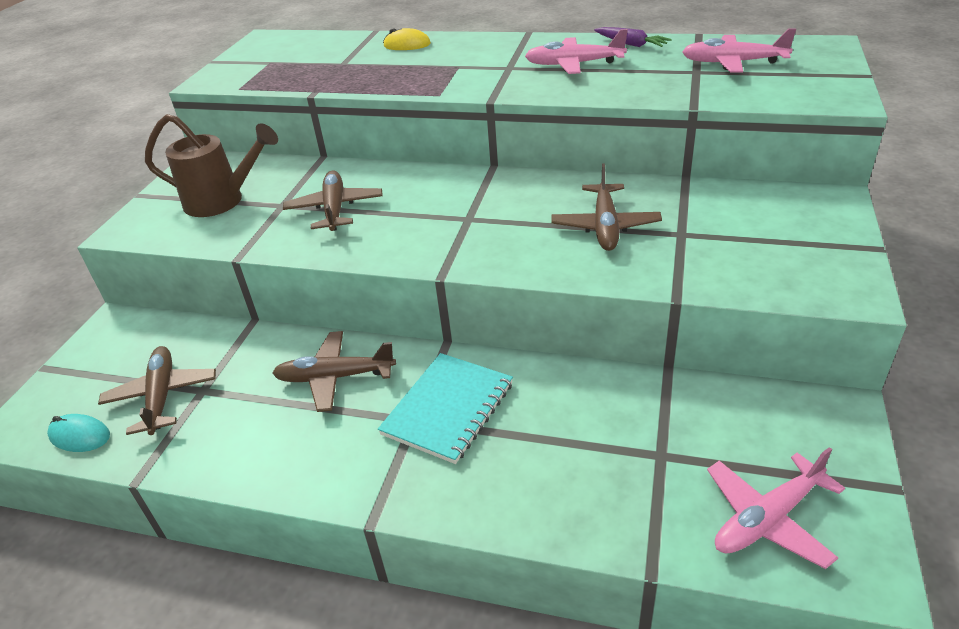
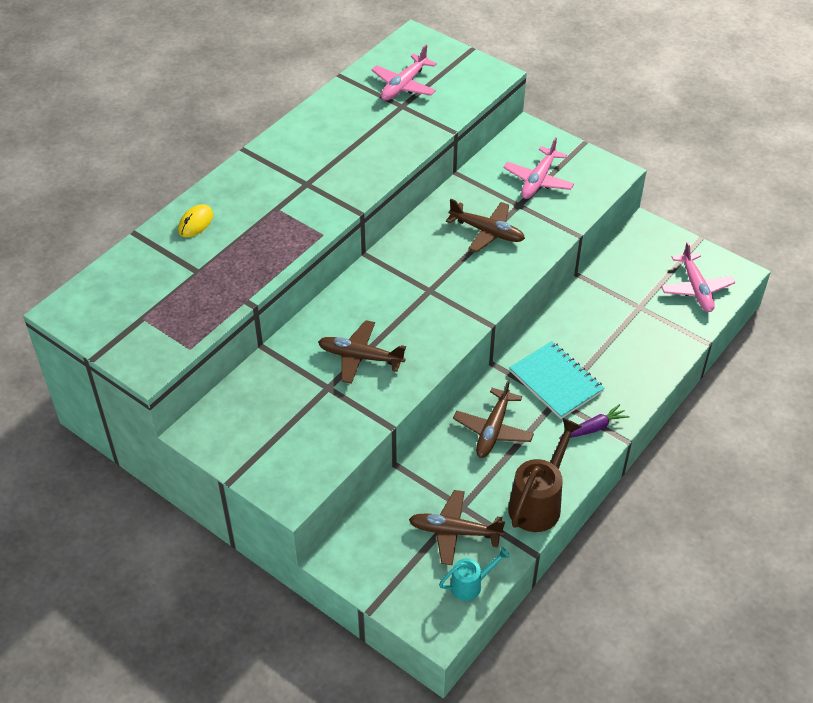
camera: 70 degrees left, 10 degrees up
(80, 436) = (470, 585): turquoise mouse -> turquoise watering can
(222, 201) = (290, 424): brown watering can -> brown watering can (538, 503)
(573, 64) = (334, 151): pink plane -> pink plane (538, 180)
(631, 44) = (325, 111): purple carrot -> purple carrot (593, 428)

